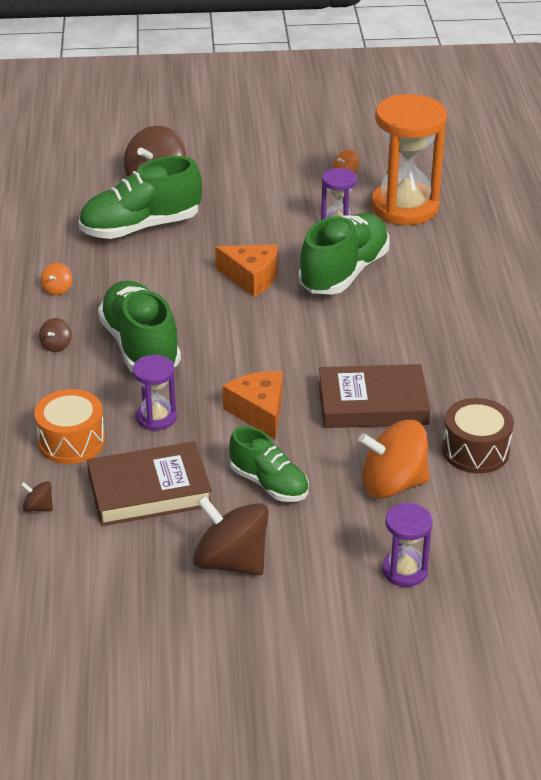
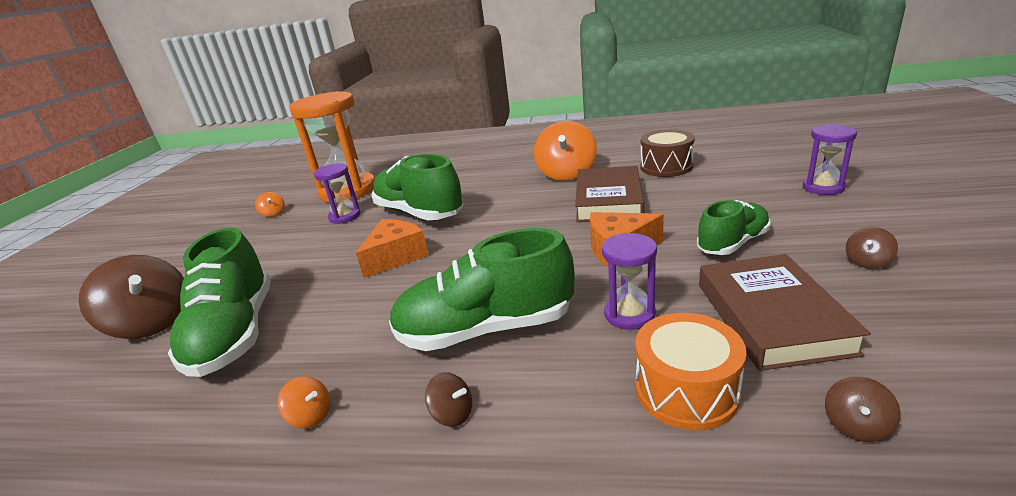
camera: 75 degrees left, 10 degrees down
(231, 561) = (867, 262): brown spinning top -> brown spinning top, size x0.44
(393, 484) = (714, 192): orange spinning top -> orange spinning top (566, 173)

